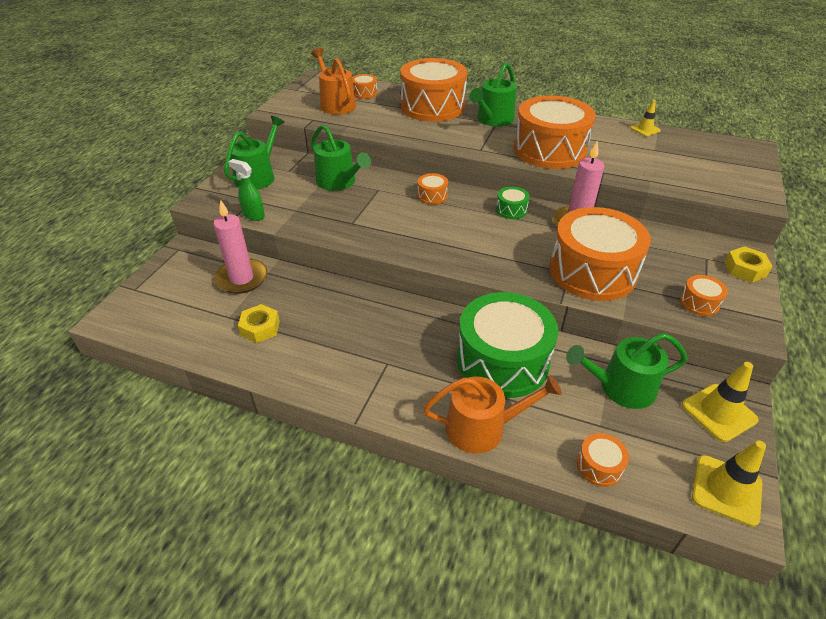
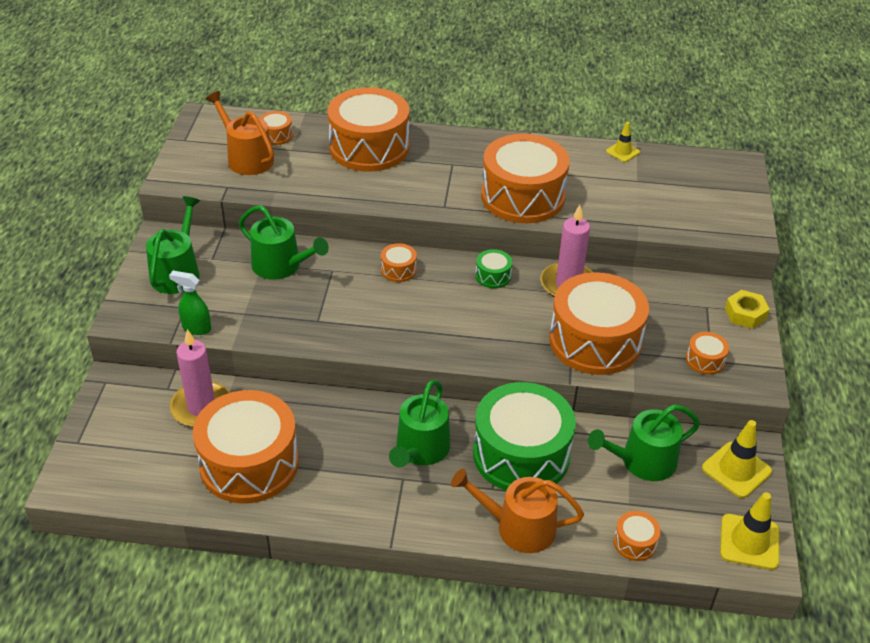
camera: 15 degrees left, 0 degrees up
(260, 328) = (249, 463): yellow nut -> orange drum
(482, 427) = (518, 527): orange watering can -> orange watering can turned 150 degrees counterclockwise
(493, 120) = (447, 159): green watering can -> green watering can (420, 450)

